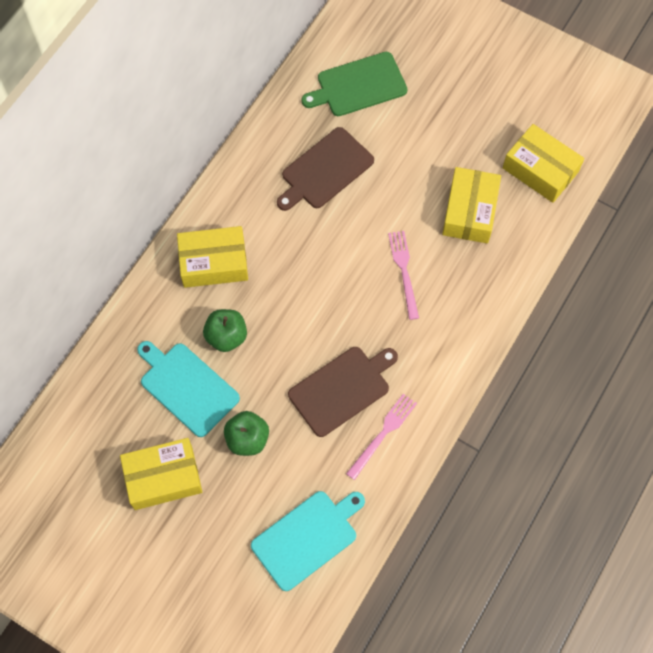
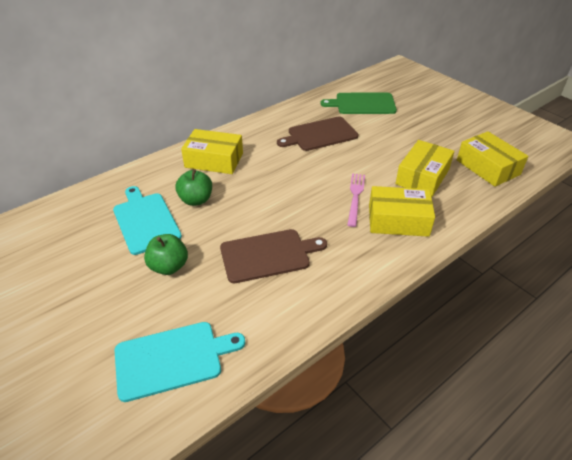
camera: 20 degrees right, 25 degrees down
(163, 477) = (83, 272): yellow box -> yellow box (398, 220)
(383, 434) = (288, 297): pink fork -> none

